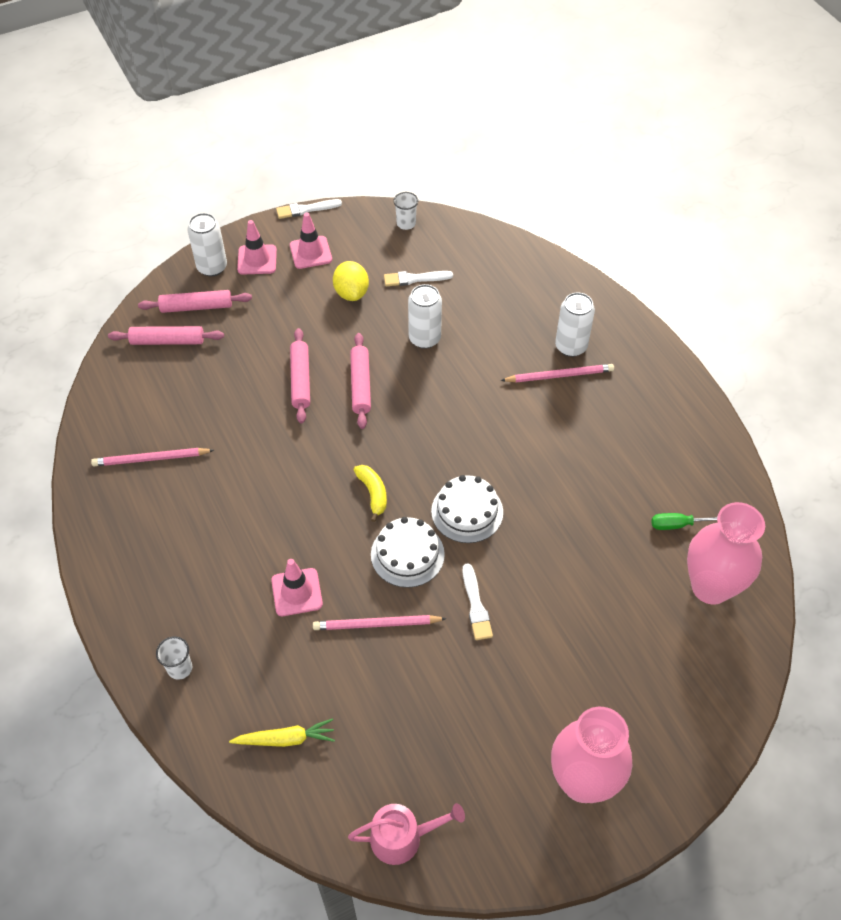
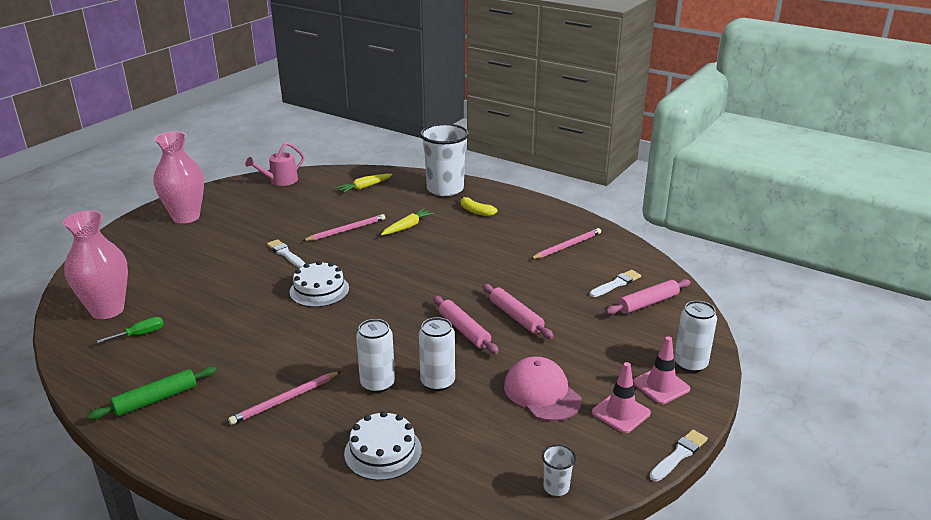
camera: 150 degrees right, 25 degrees down
(180, 668) = (445, 189): white cup -> white cup, size x2.42
(196, 307) = (659, 331): pink rolling pin -> none
(297, 592) = (407, 227): pink traffic cone -> yellow carrot
(351, 293) = (542, 393): yellow lemon -> pink cap
(373, 493) = (397, 277): yellow banana -> yellow banana (476, 211)
(407, 554) = (348, 260): white cake -> white cake (383, 451)
(415, 279) = (492, 430): white brush -> white brush (616, 284)
(571, 346) = (284, 429): white can -> white can (377, 384)
(670, 424) = (156, 399): none -> green rolling pin

